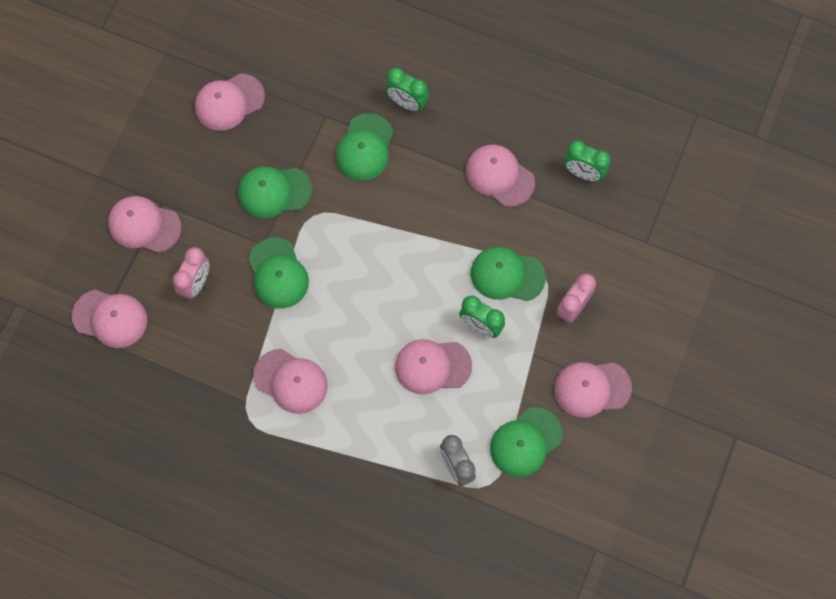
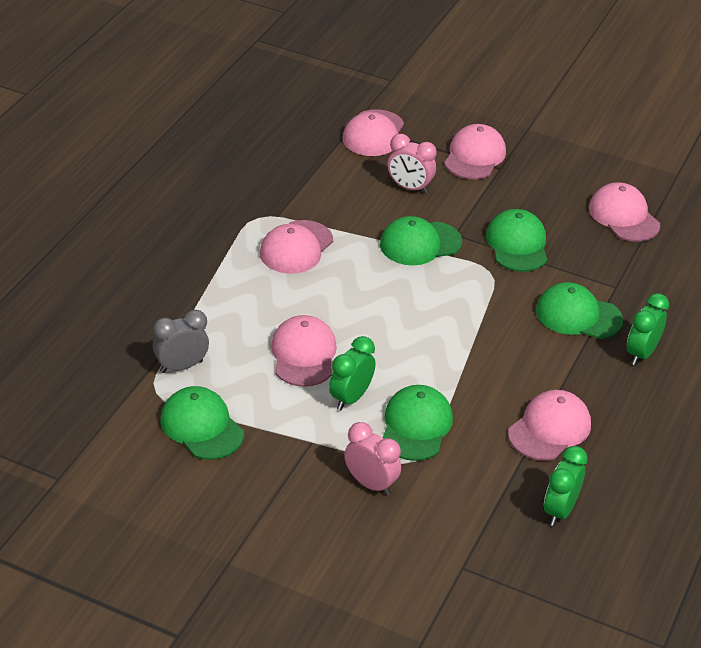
camera: 90 degrees right, 30 degrees down
(592, 388) = (261, 493): pink cap -> none

